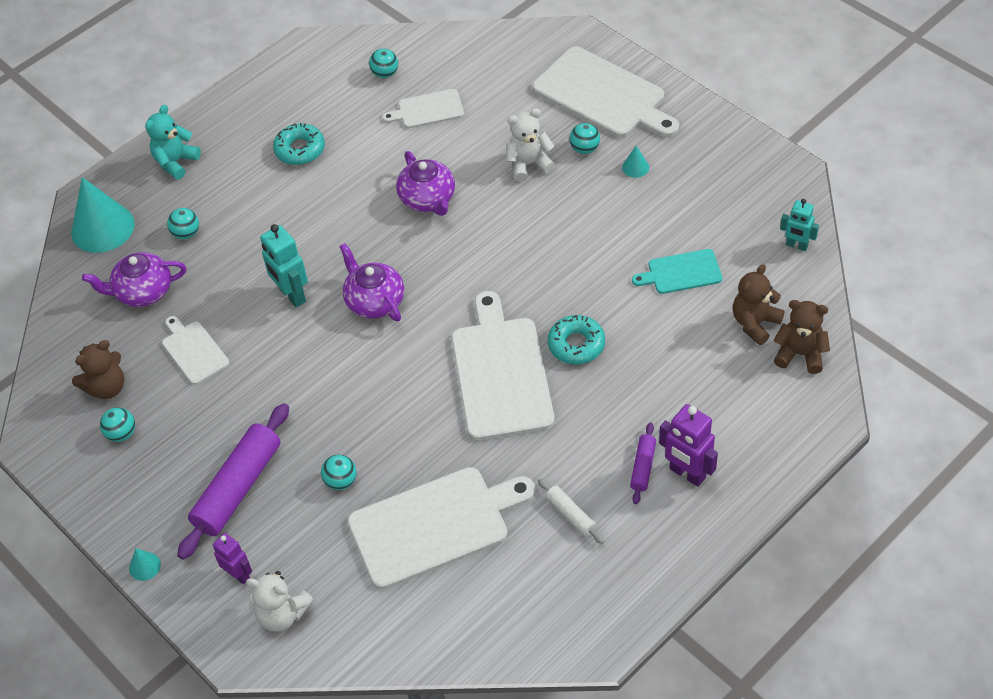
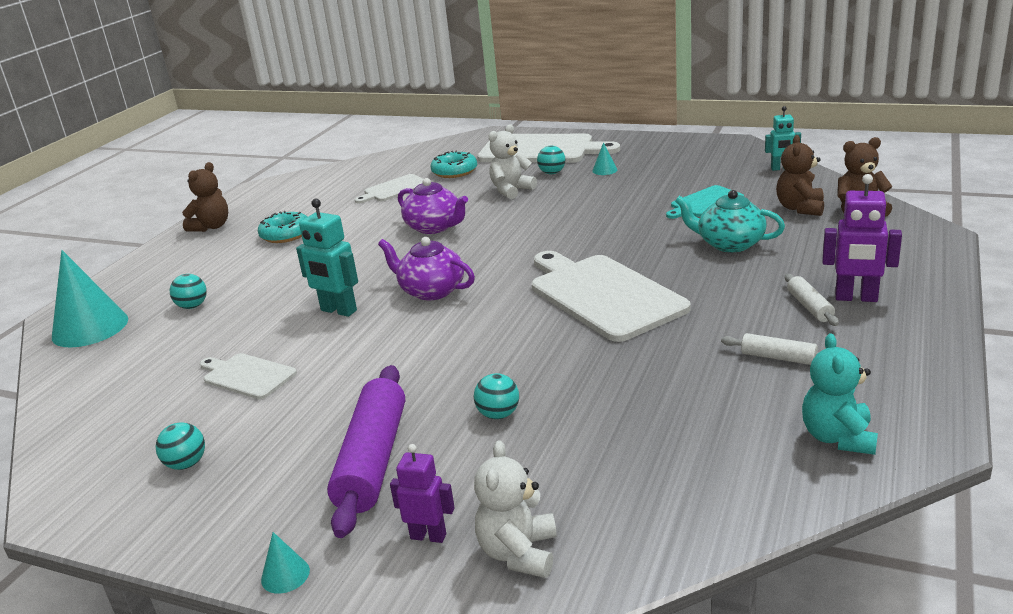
camera: 25 degrees left, 25 degrees down
(107, 387) = (147, 434): brown teddy bear -> brown teddy bear (211, 227)
(143, 292) = (160, 354): purple teapot -> none
(176, 162) = (157, 271): turquoise teddy bear -> turquoise teddy bear (838, 437)
(282, 614) = (519, 553): white teddy bear -> white teddy bear turned 105 degrees clockwise
(385, 74) = (340, 183): turquoise ball -> none
(434, 525) = (640, 412): white cutting board -> none
(576, 345) = (657, 260): turquoise donut -> turquoise donut (454, 171)
(643, 467) = (809, 307): purple rolling pin -> white rolling pin
(651, 349) = (729, 244): none -> turquoise teapot

